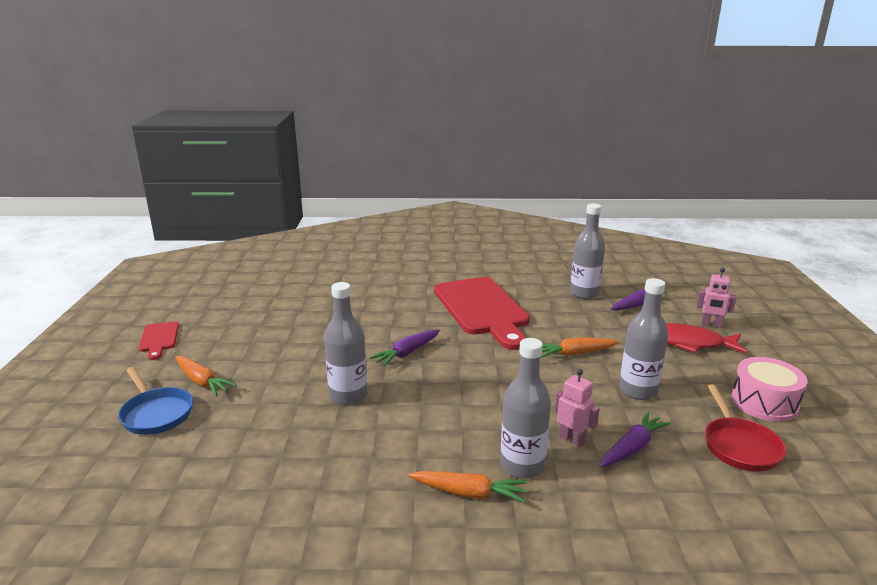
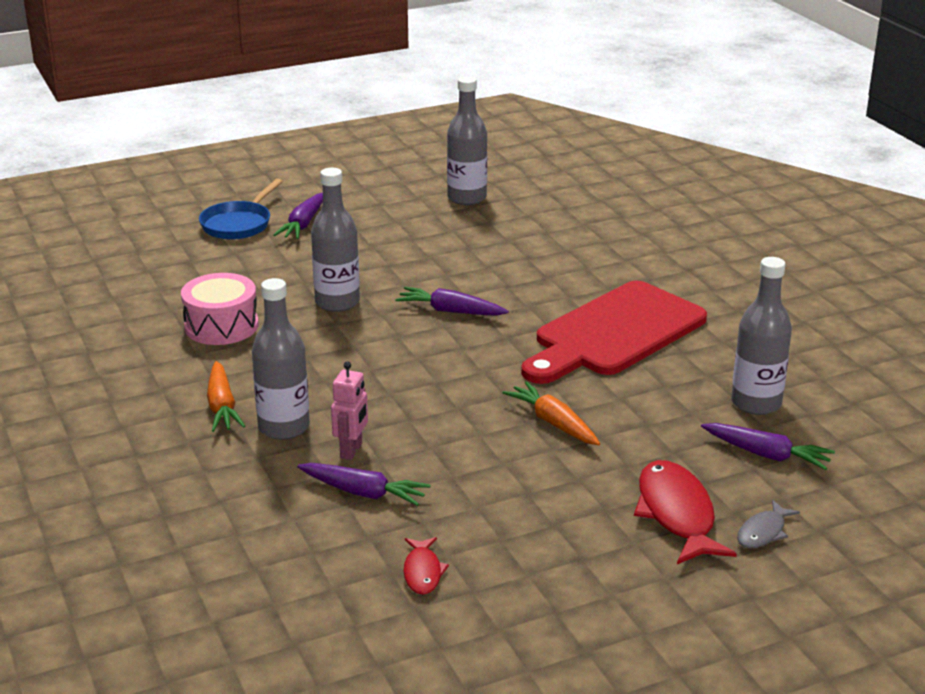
camera: 65 degrees right, 5 degrees up
(159, 339) = (360, 176): red cutting board -> none
(202, 382) = (303, 224): orange carrot -> purple carrot
(638, 390) = (497, 483): grey bottle -> grey bottle (467, 198)
(711, 325) = (763, 532): pink robot -> grey fish
(739, 446) = (422, 572): red pan -> red fish
(764, 402) = (550, 591): pink drum -> pink drum (221, 326)

